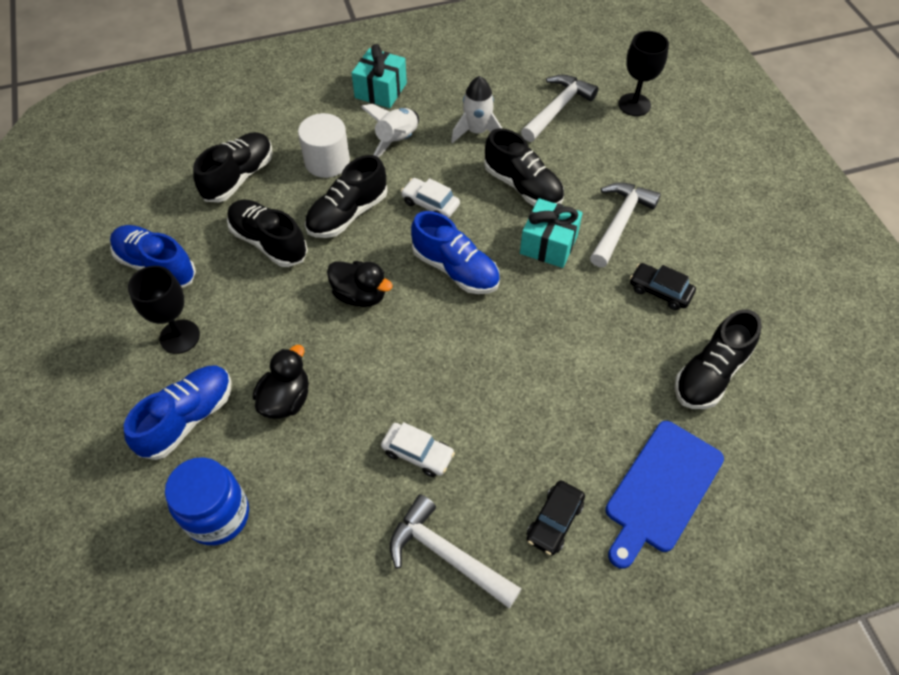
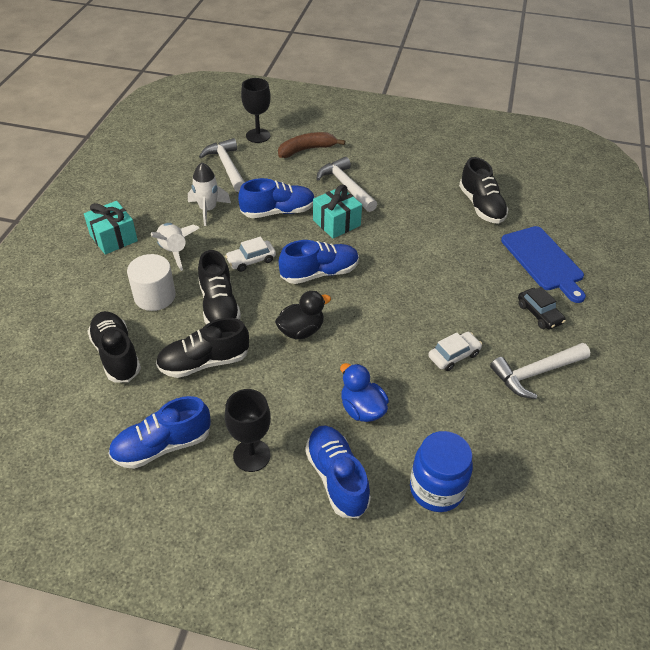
camera: 60 degrees left, 10 degrees down
(286, 399) = (362, 409): black duck -> blue duck
(523, 186) = (278, 211): black shoe -> blue shoe
(651, 156) = (306, 150): none -> brown banana
(660, 291) = (410, 196): black car -> none

